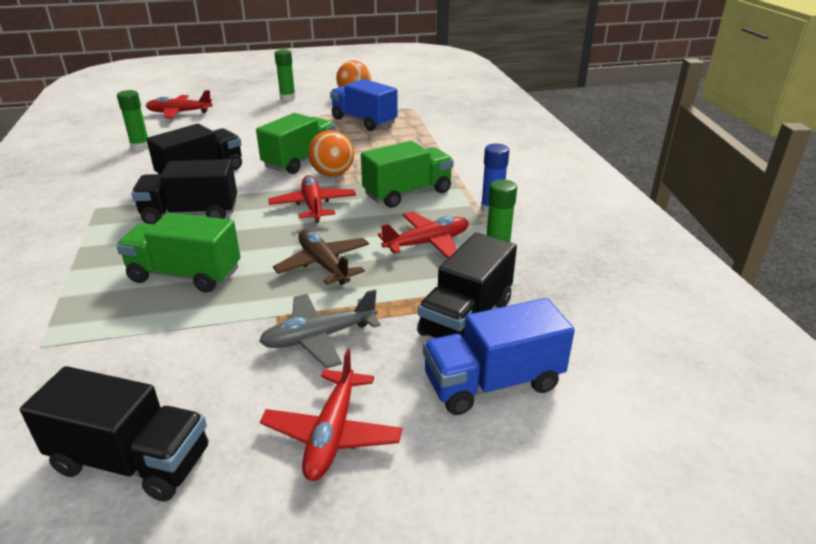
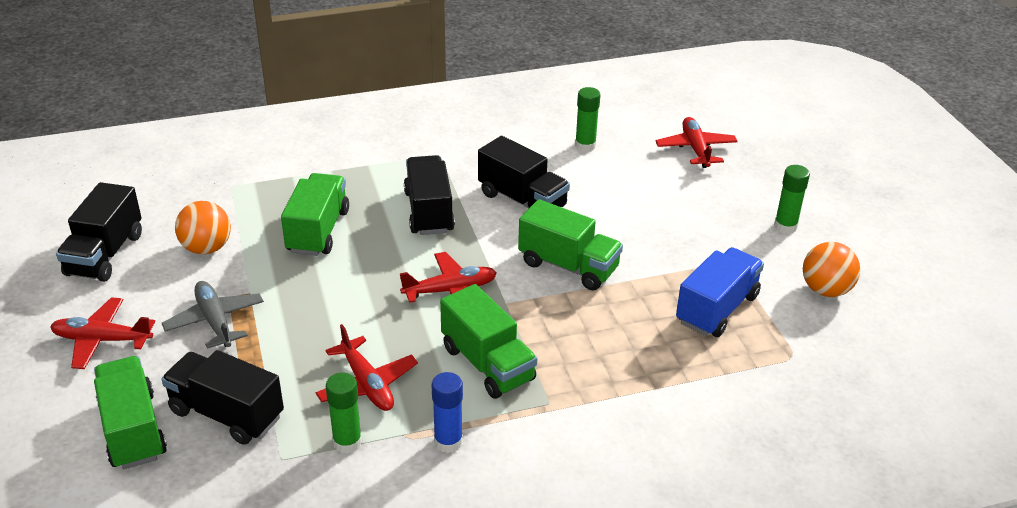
camera: 85 degrees right, 5 degrees up
(324, 265) = (328, 311): brown plane -> none
(332, 174) = (533, 296): orange ball -> orange ball (207, 248)
(493, 383) = (133, 430): blue truck -> green truck

